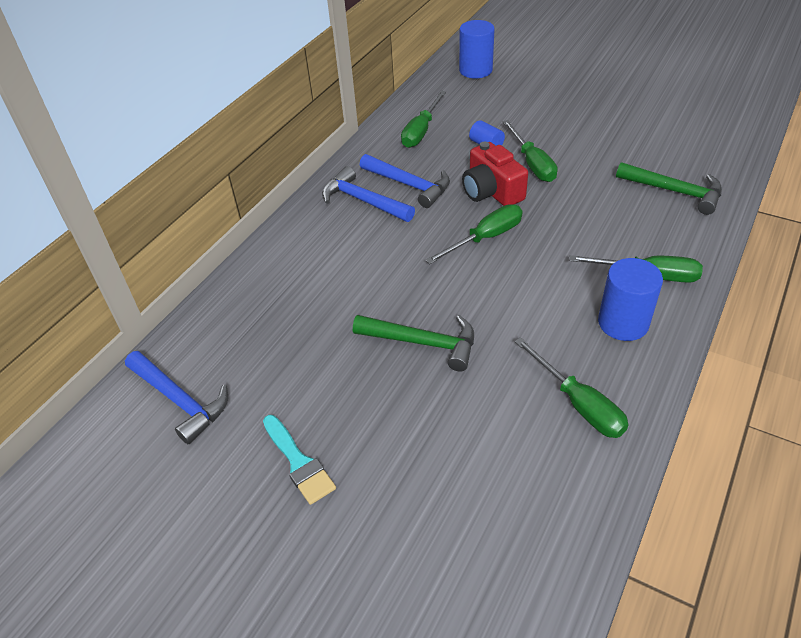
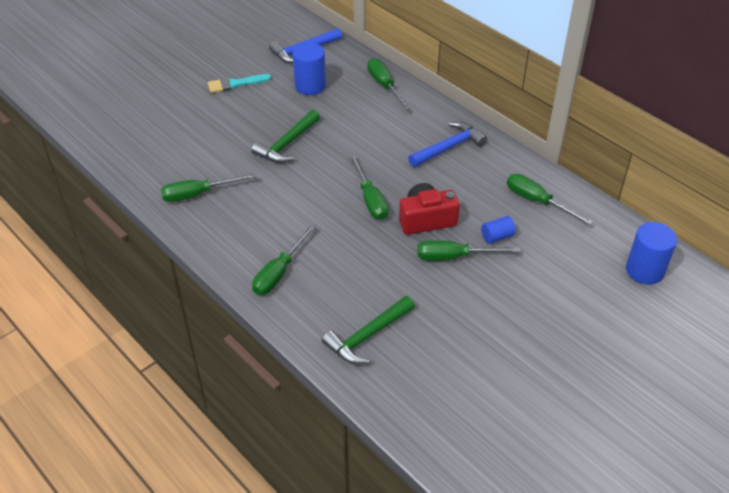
camera: 105 degrees right, 0 degrees up
(254, 282) = (384, 85): none -> green screwdriver
(409, 185) = (458, 176): blue hammer -> none
(623, 323) = (244, 239): blue cylinder -> blue cylinder (310, 86)

